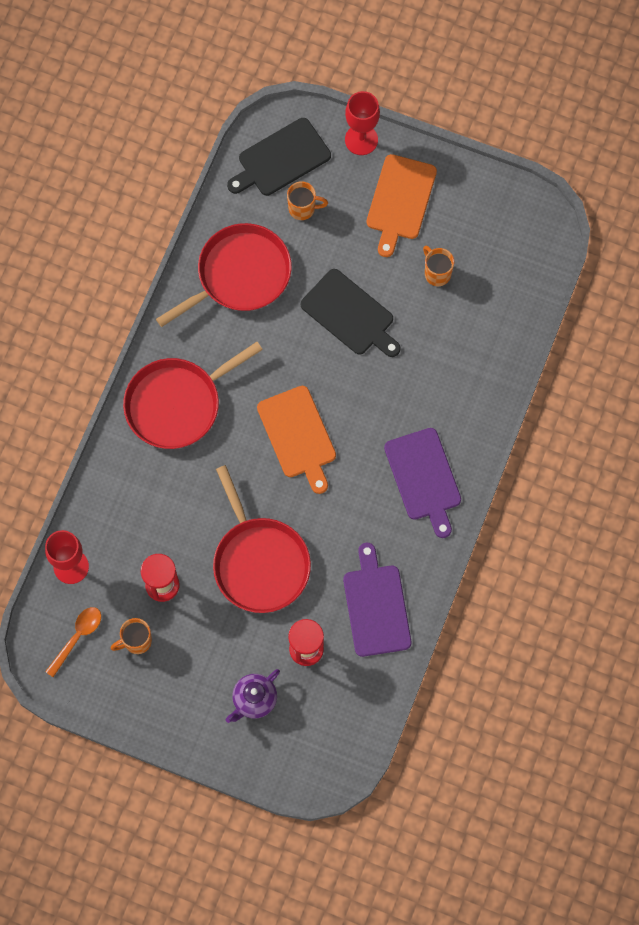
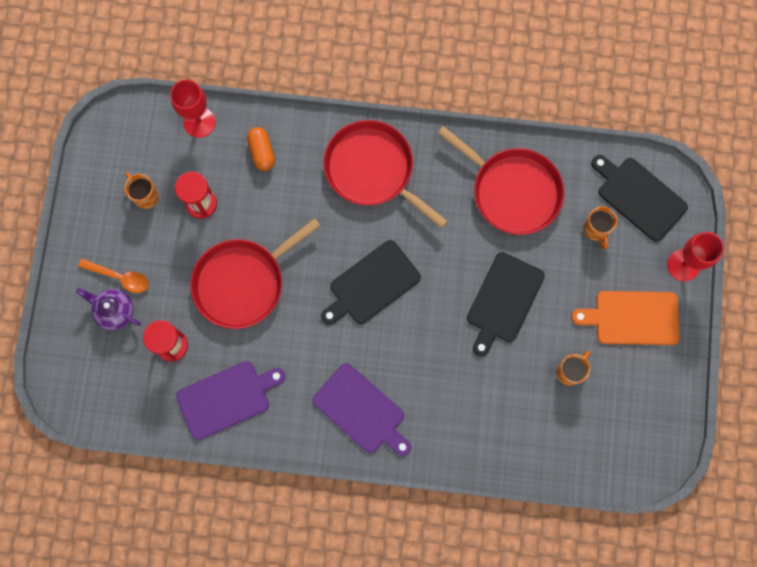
camera: 75 degrees right, 5 degrees up
(77, 637) = (137, 145): orange spoon -> orange spoon (119, 277)
(124, 510) = (262, 152): none -> orange capsule
(298, 436) = (371, 284): orange cutting board -> black cutting board
(424, 478) = (361, 411): purple cutting board -> purple cutting board turned 105 degrees counterclockwise

